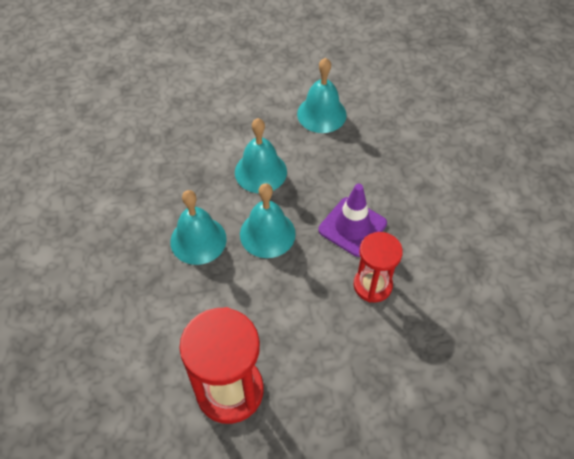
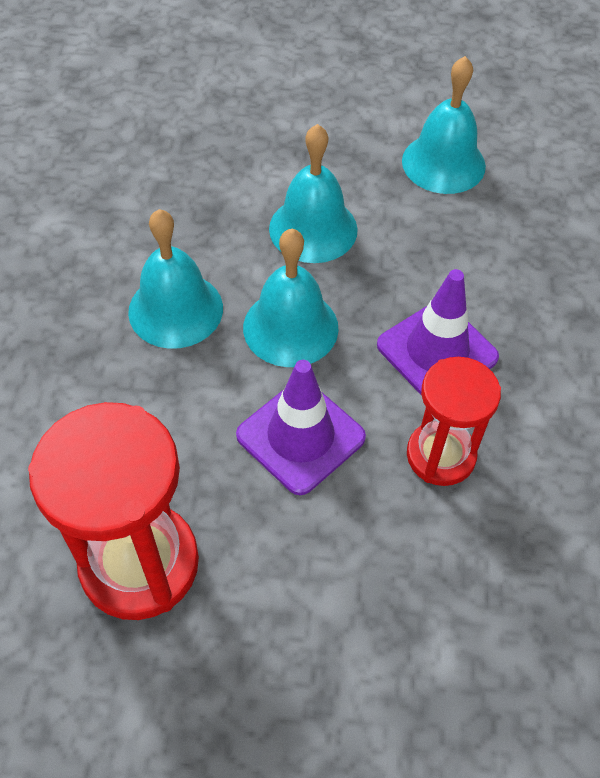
camera: 15 degrees right, 0 degrees up
(294, 295) = (300, 436): none -> purple traffic cone

